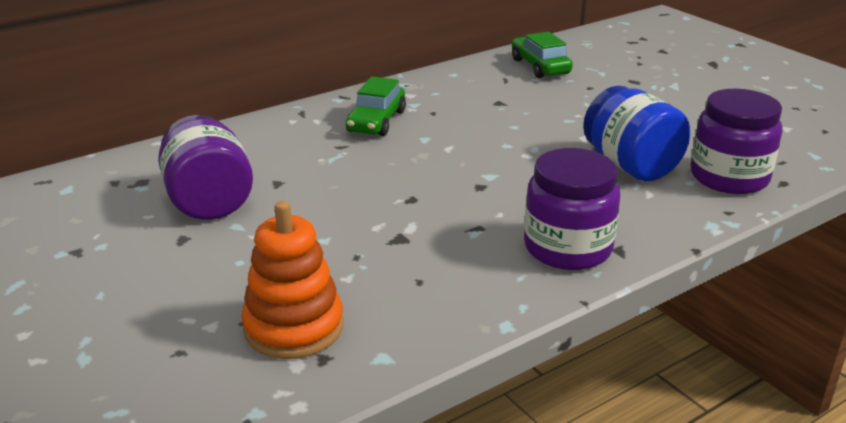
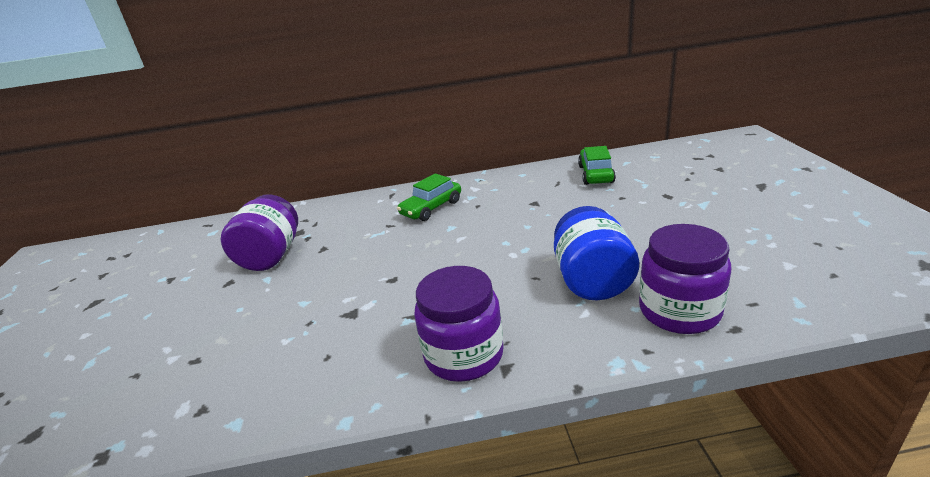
camera: 30 degrees right, 0 degrees up
(294, 327) = (212, 375): orange stacking toy -> none

